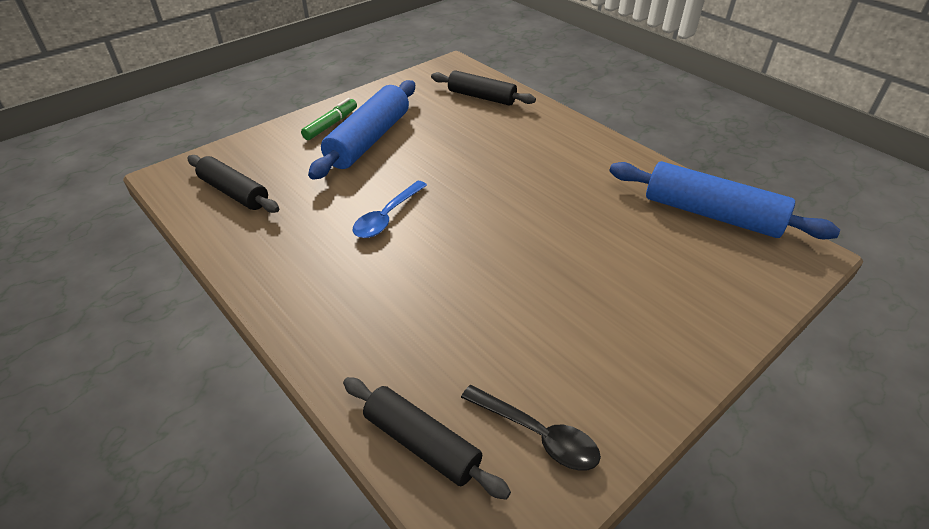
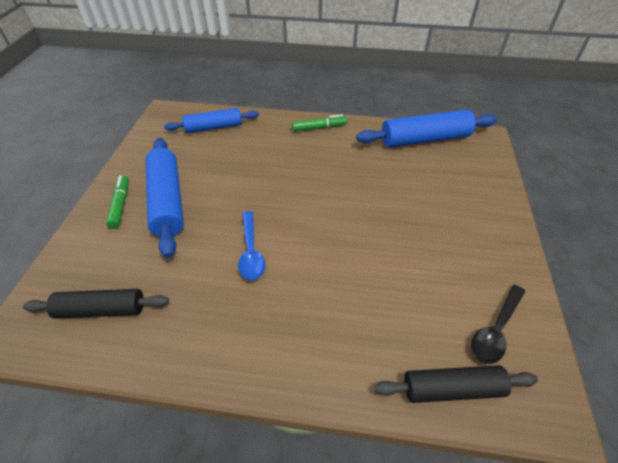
camera: 40 degrees left, 5 degrees up
(481, 97) = (214, 127): black rolling pin -> blue rolling pin
(537, 434) = (495, 330): black spoon -> black spoon turned 135 degrees clockwise
(591, 144) = (319, 128): none -> green marker

